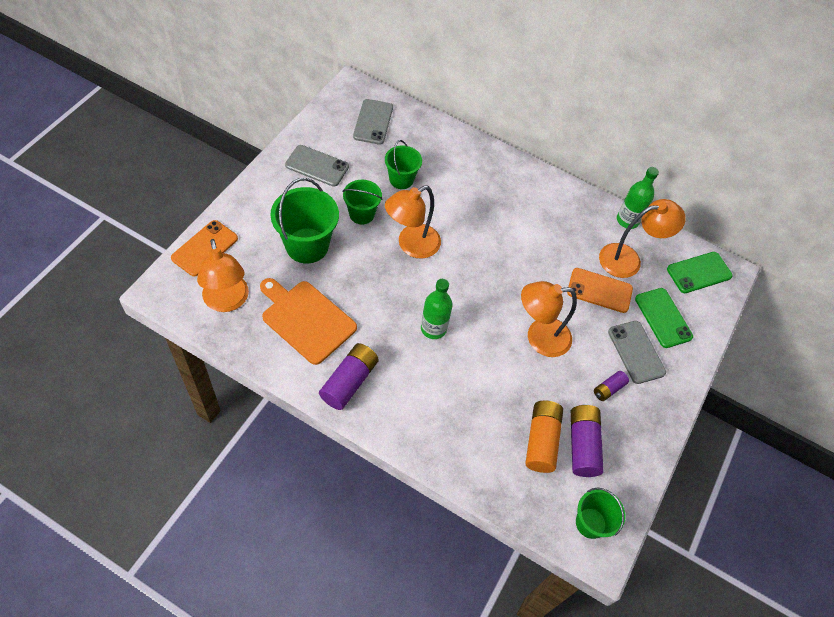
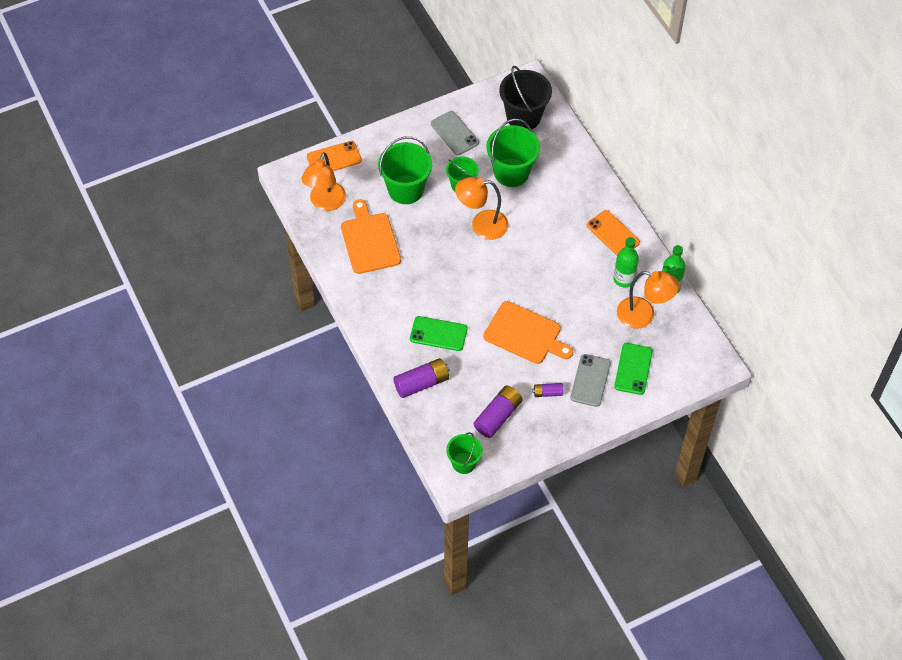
camera: 40 degrees right, 0 degrees up
(349, 381) = (370, 295): purple battery -> purple battery (421, 383)
(373, 122) = (523, 117): grey phone -> black bucket
(401, 179) = (511, 172): green bucket -> green bucket, size x1.64
(433, 328) = (453, 290): green bottle -> green bottle (624, 279)
(539, 338) = (525, 334): orange lamp -> orange cutting board
(541, 440) = (471, 398): orange battery -> none
(599, 290) = (600, 326): orange phone -> orange phone (613, 234)
(699, 272) = (693, 353): green phone -> green phone (438, 334)

